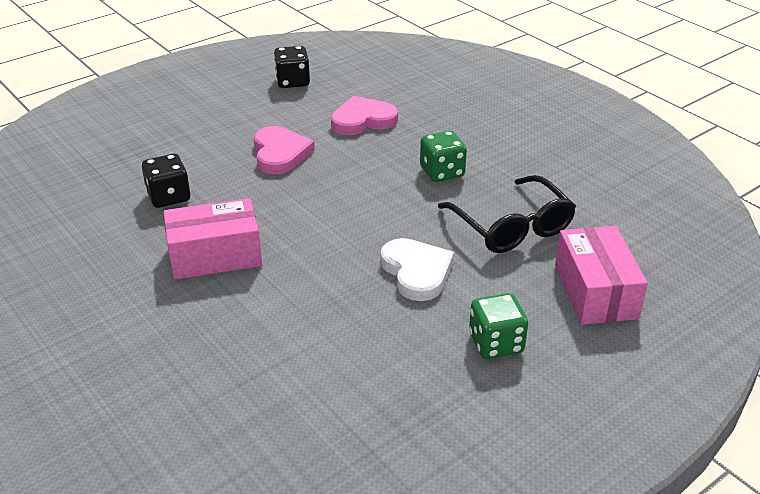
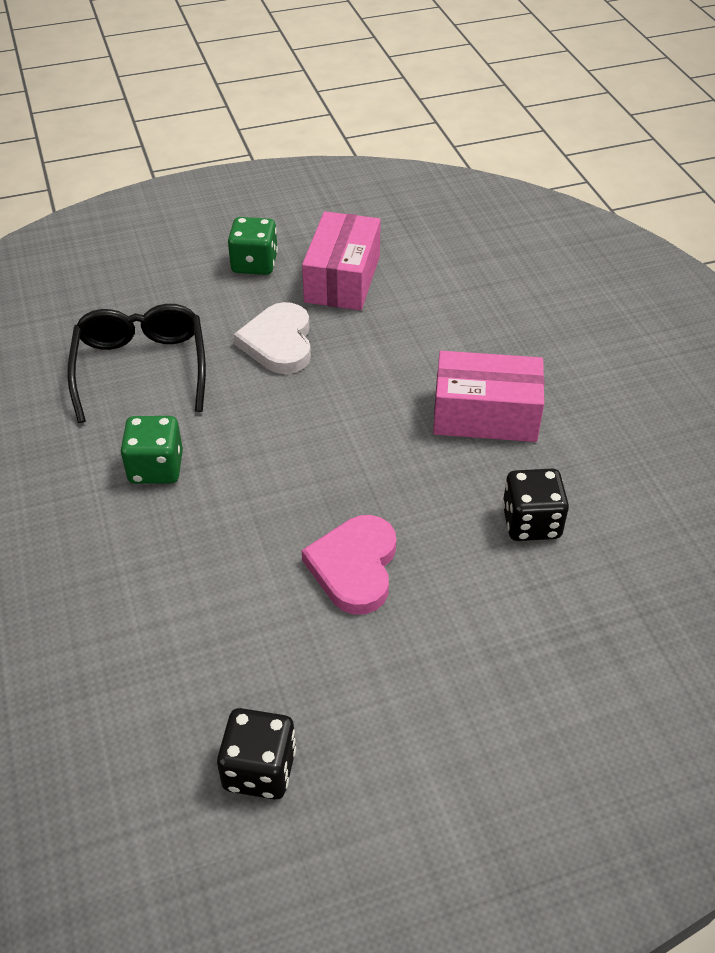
camera: 160 degrees left, 10 degrees up
(363, 120) = (195, 609): pink heart -> none
(595, 292) = (128, 284): pink box -> pink box (342, 279)

